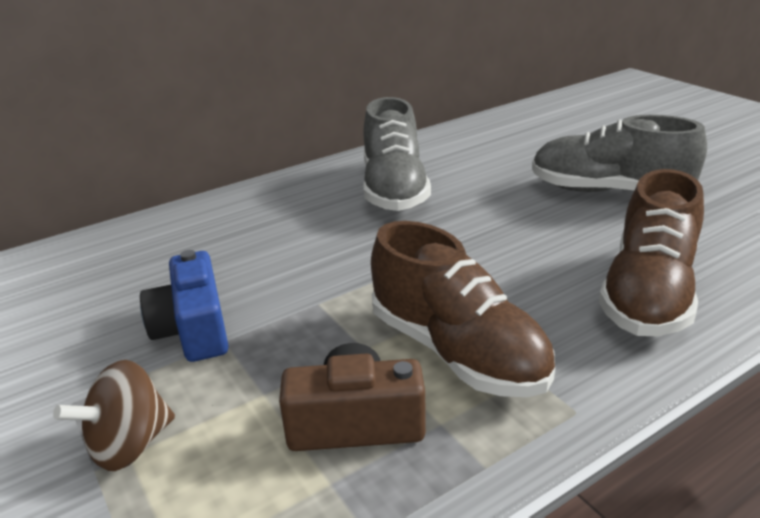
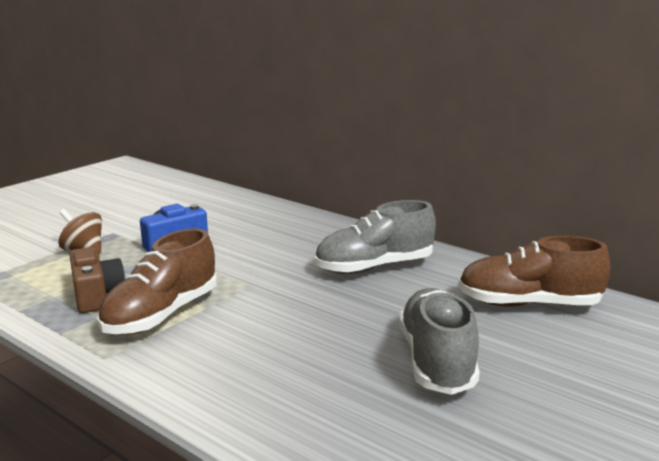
camera: 70 degrees right, 10 degrees down
(648, 294) = (249, 383): brown shoe -> brown shoe (528, 304)

